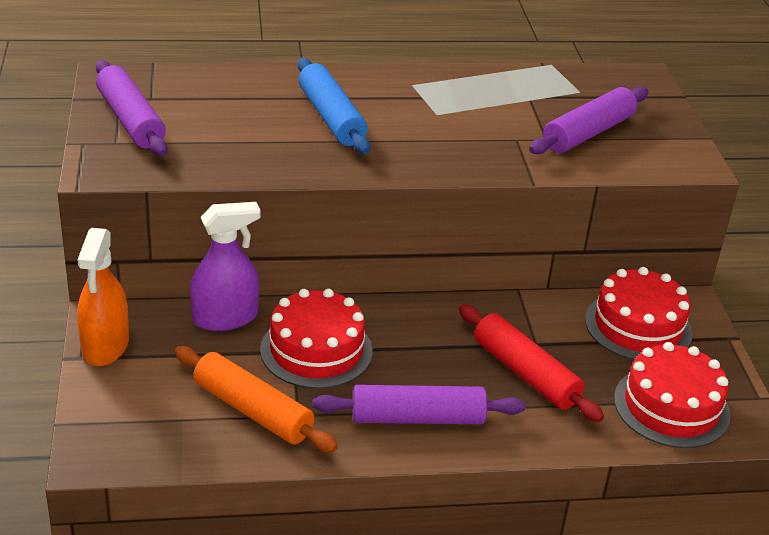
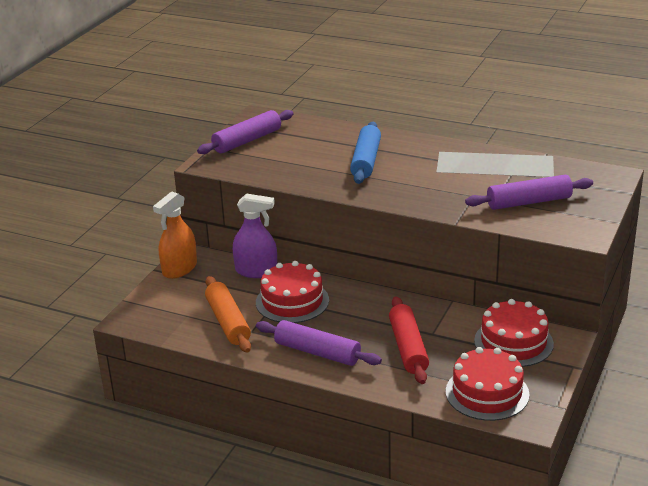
camera: 35 degrees right, 5 degrees down
(130, 120) = (247, 141): purple rolling pin -> purple rolling pin turned 45 degrees clockwise

